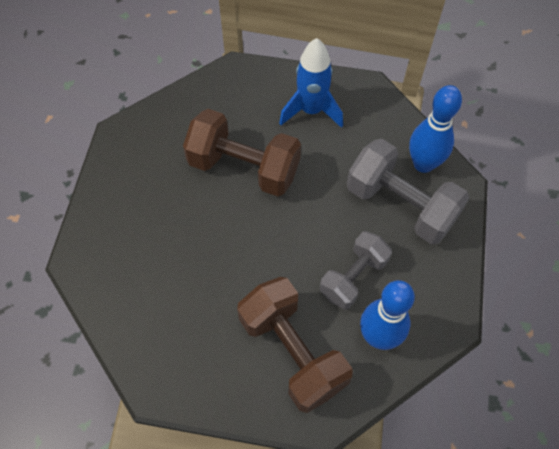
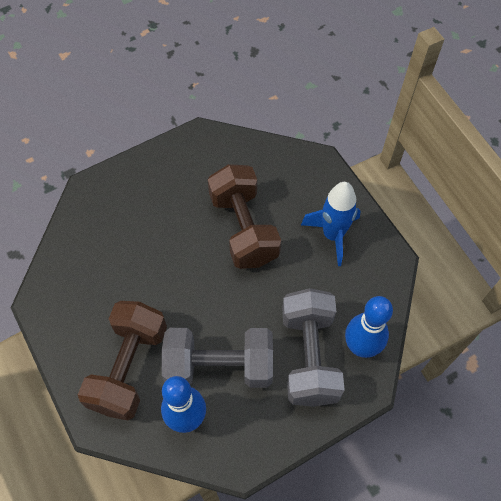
camera: 50 degrees right, 0 degrees up
(353, 277) = (219, 366): grey dumbbell -> grey dumbbell, size x1.54

